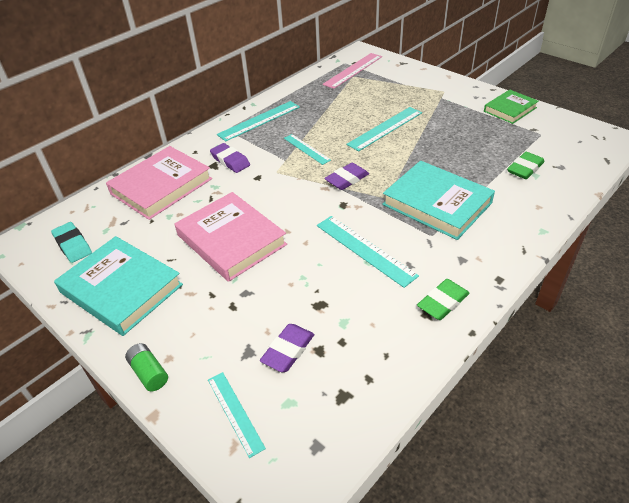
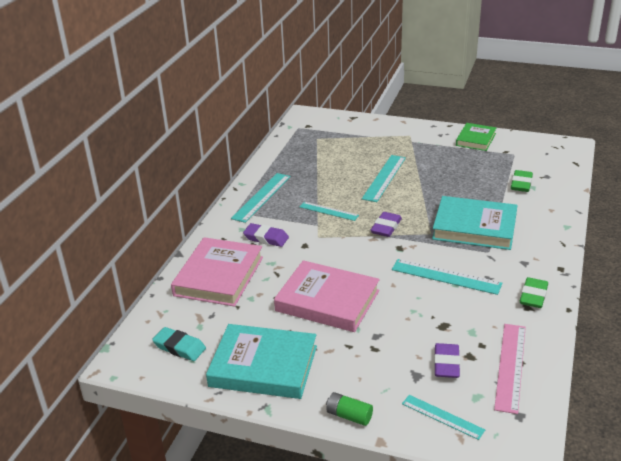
camera: 25 degrees left, 10 degrees down
(353, 70) = (312, 133): pink ruler -> pink ruler (510, 366)

